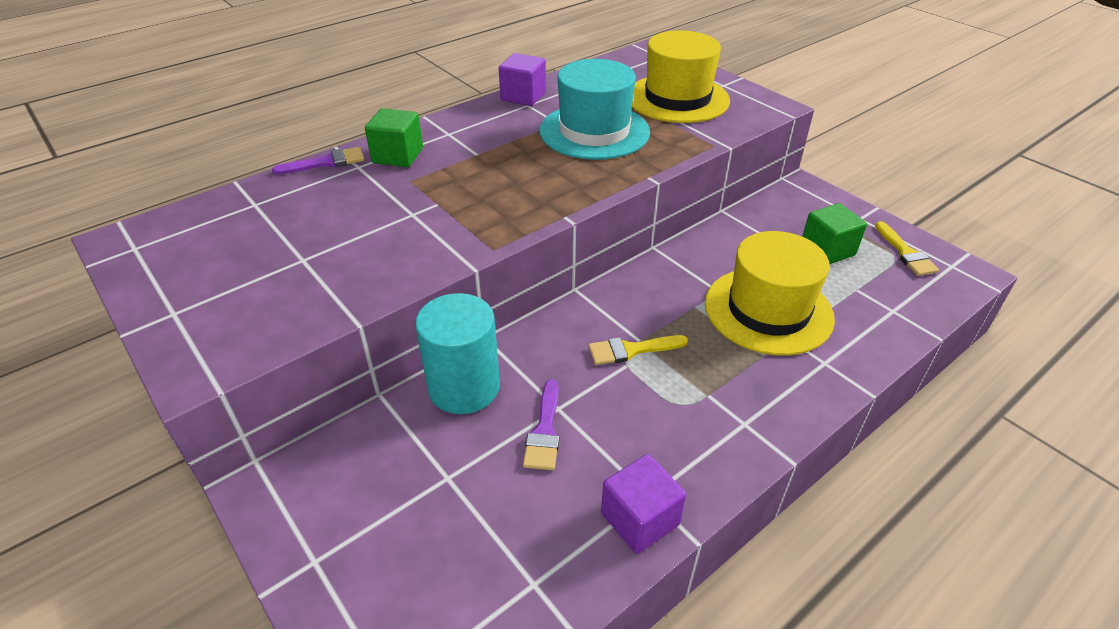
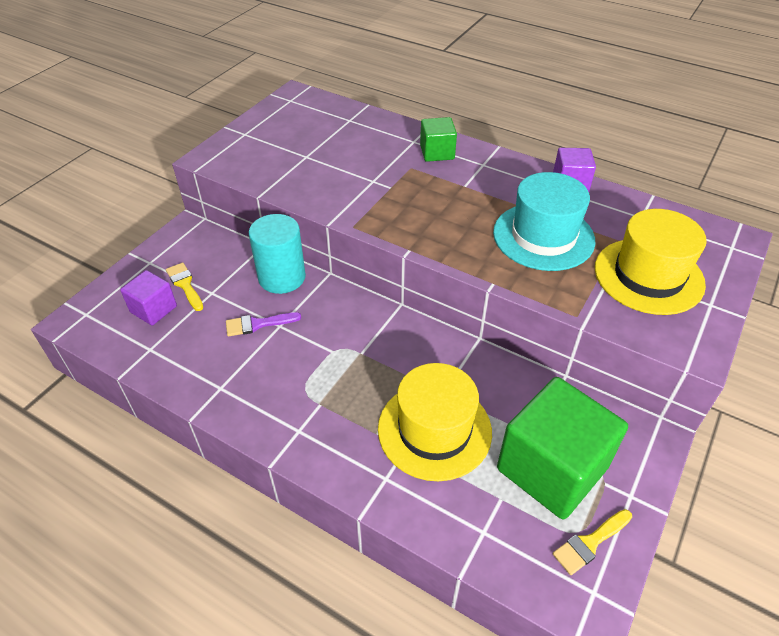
camera: 70 degrees right, 5 degrees up
(326, 162) = (409, 128): purple brush -> none
(631, 350) = (348, 350): yellow brush -> yellow brush (185, 285)
(640, 519) = (201, 386): purple cube -> purple cube (153, 309)
(827, 250) = (551, 468): green cube -> green cube, size x1.98

